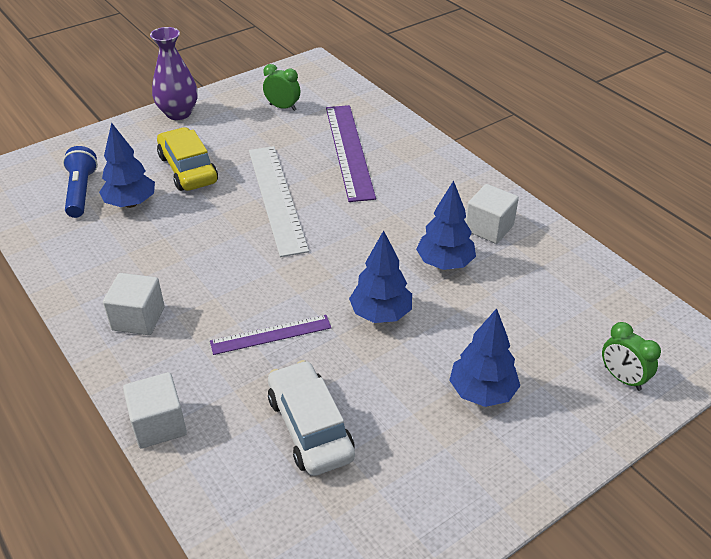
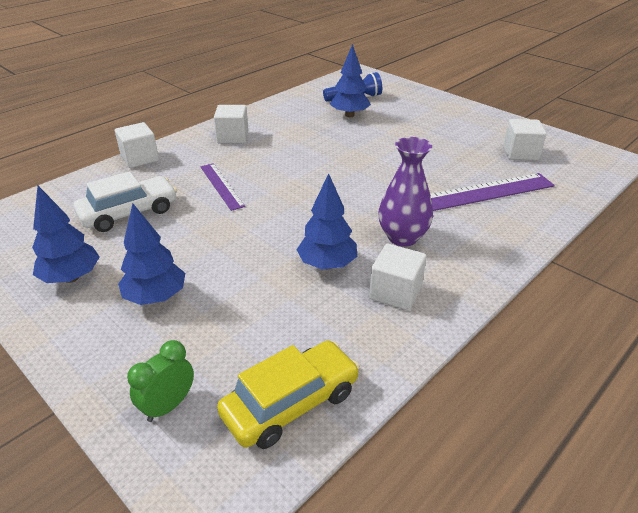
camera: 80 degrees right, 5 degrees down
(178, 113) = (472, 112): purple vase -> purple vase (402, 237)
(188, 169) = (401, 127): yellow car -> yellow car (291, 403)
(276, 198) = (384, 167): white ruler -> none
(282, 107) = (520, 153): green clock -> white cube
(381, 314) = (250, 233): blue tree -> blue tree (71, 277)

